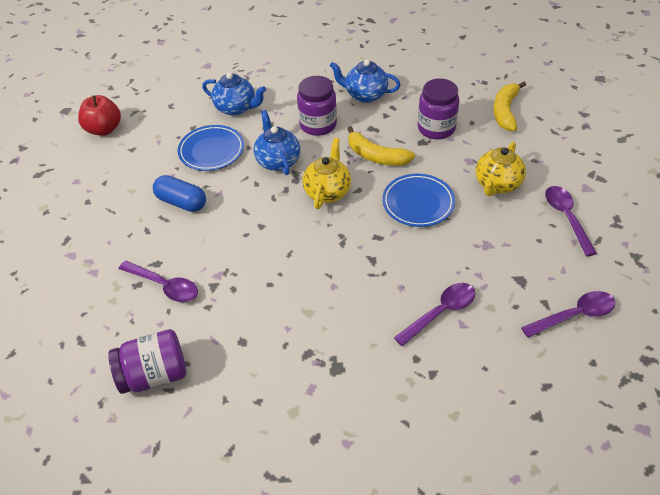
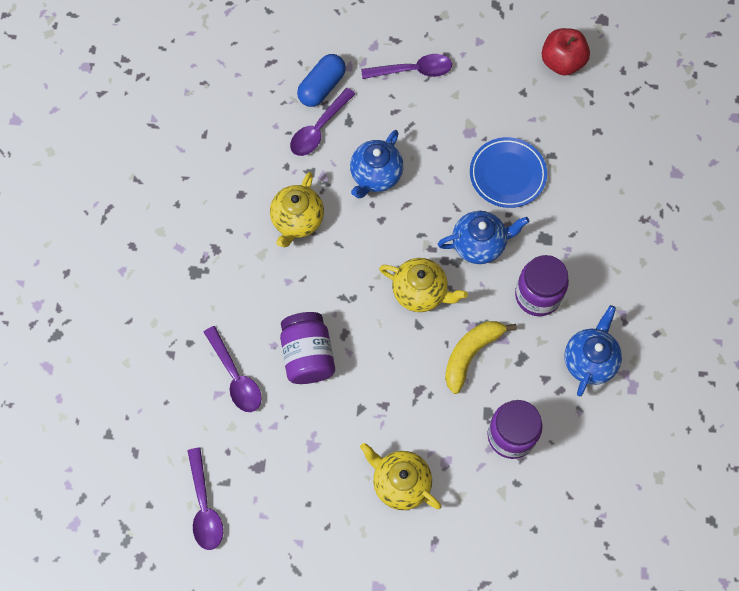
camera: 95 degrees right, 20 degrees up
(154, 374) = (222, 123): purple jar -> purple jar (308, 355)
(181, 202) = (429, 143): blue capsule -> blue capsule (322, 87)
(236, 108) = (582, 204): blue teapot -> blue teapot (375, 175)
(268, 288) = (297, 220): none -> yellow teapot
(418, 203) = (386, 386): blue plate -> none
(505, 111) = (532, 532): yellow banana -> none
(566, 217) = (335, 546): purple spoon -> purple spoon (413, 70)

